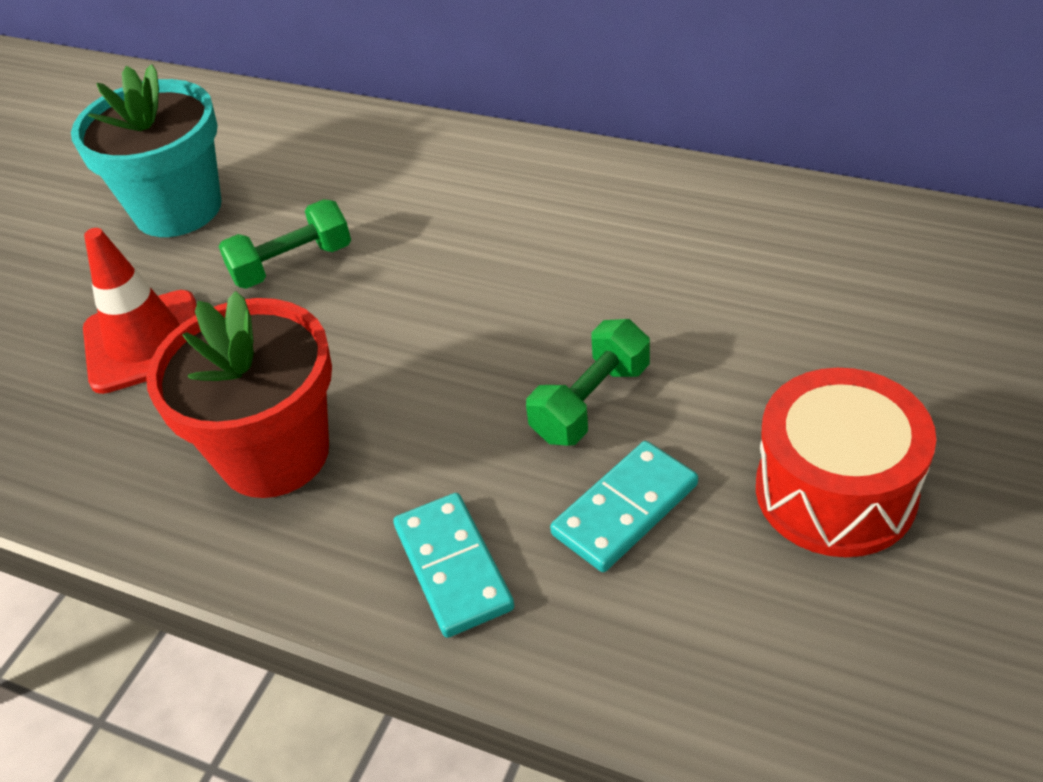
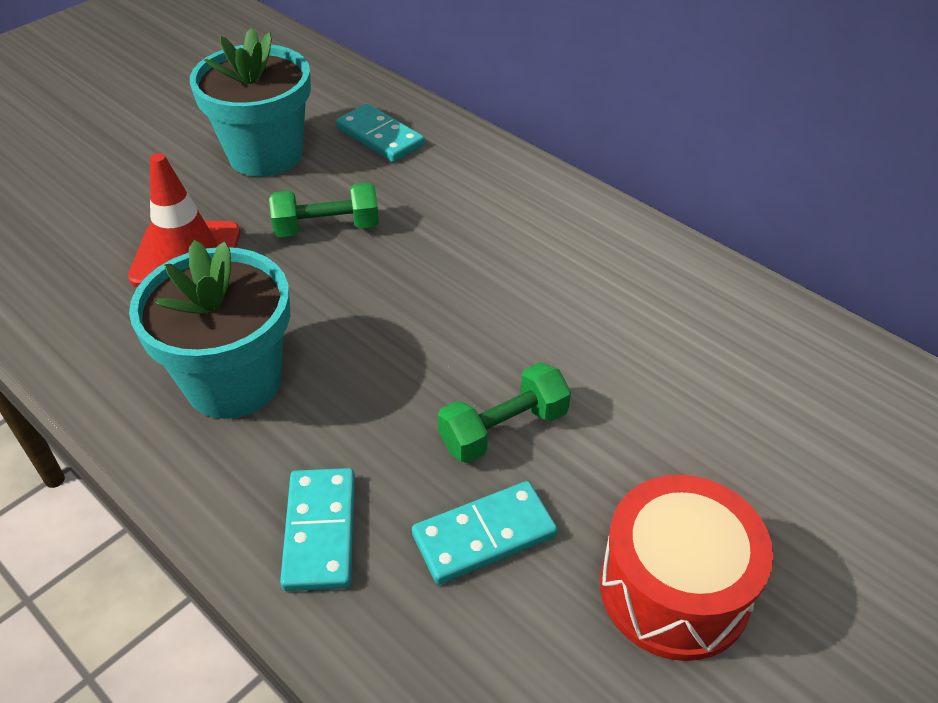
camera: 15 degrees right, 0 degrees up
(274, 454) = (233, 382): red flower pot -> turquoise flower pot
(299, 153) = (380, 137): none -> turquoise domino

